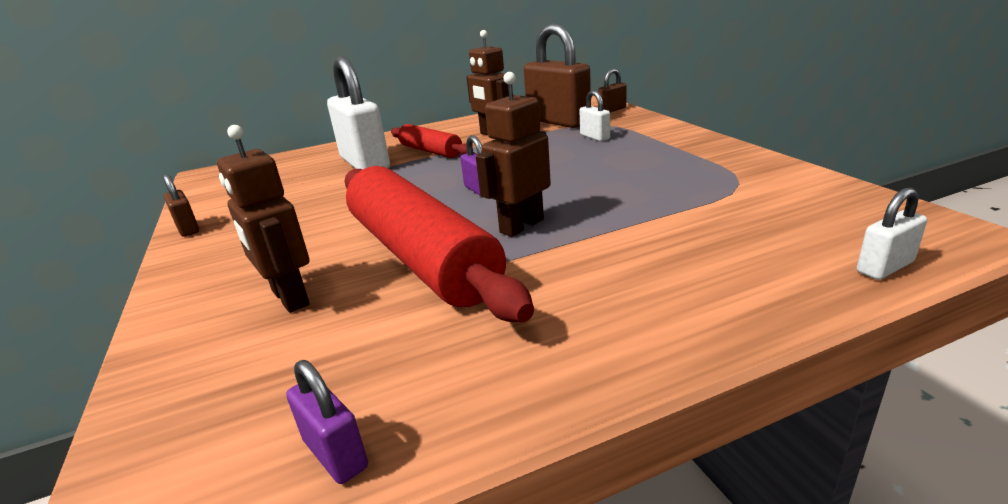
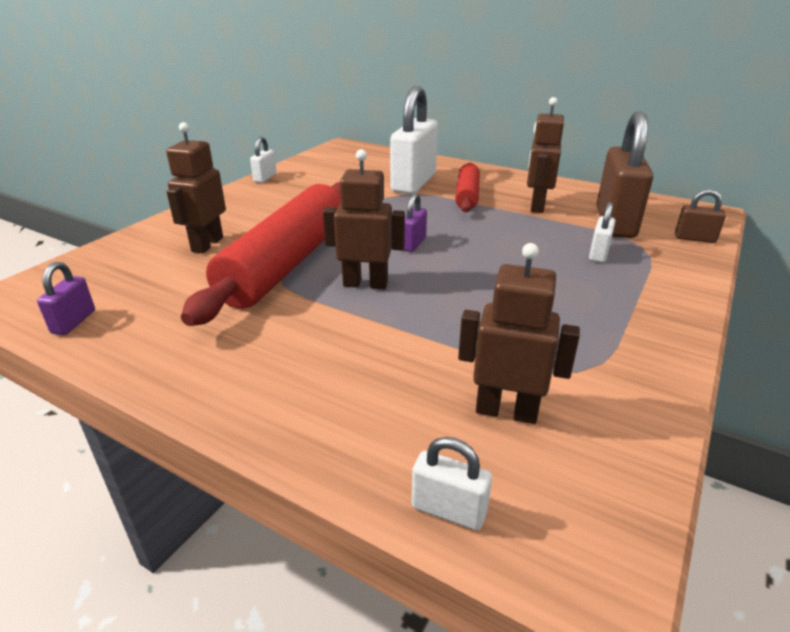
camera: 50 degrees right, 5 degrees up
(188, 228) = (265, 178): brown padlock -> white padlock
(772, 217) = (506, 411): none -> brown robot

